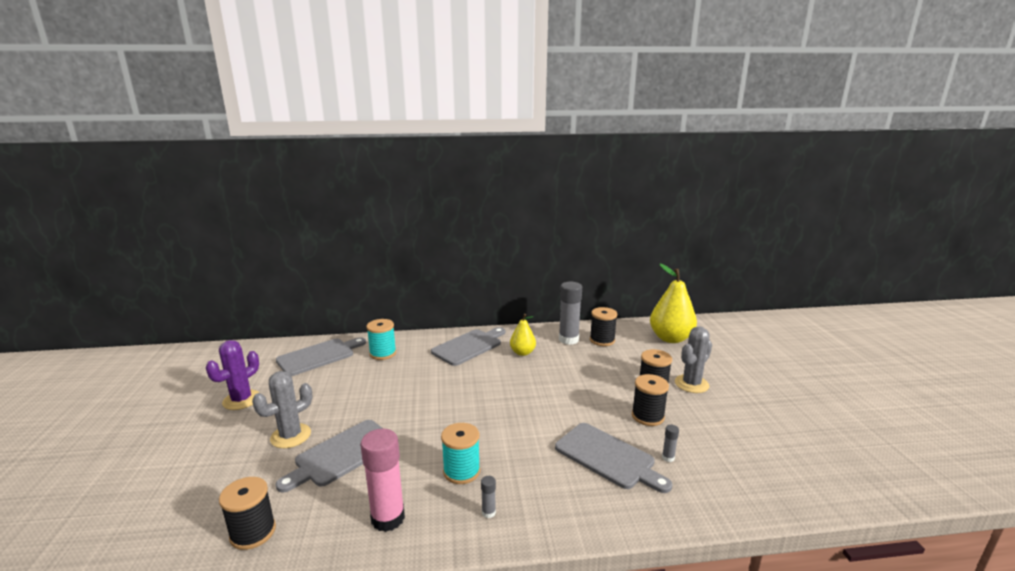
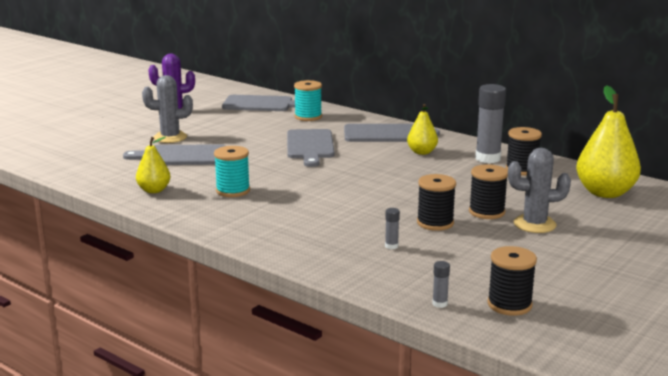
camera: 45 degrees right, 0 degrees up
(253, 532) = (85, 167): black spool -> black spool (509, 304)
(388, 518) = (154, 190): pink glue stick -> yellow pear
(488, 512) = (210, 212): grey glue stick -> grey glue stick (439, 304)
(608, 457) = (345, 226): grey cutting board -> grey cutting board (310, 146)

